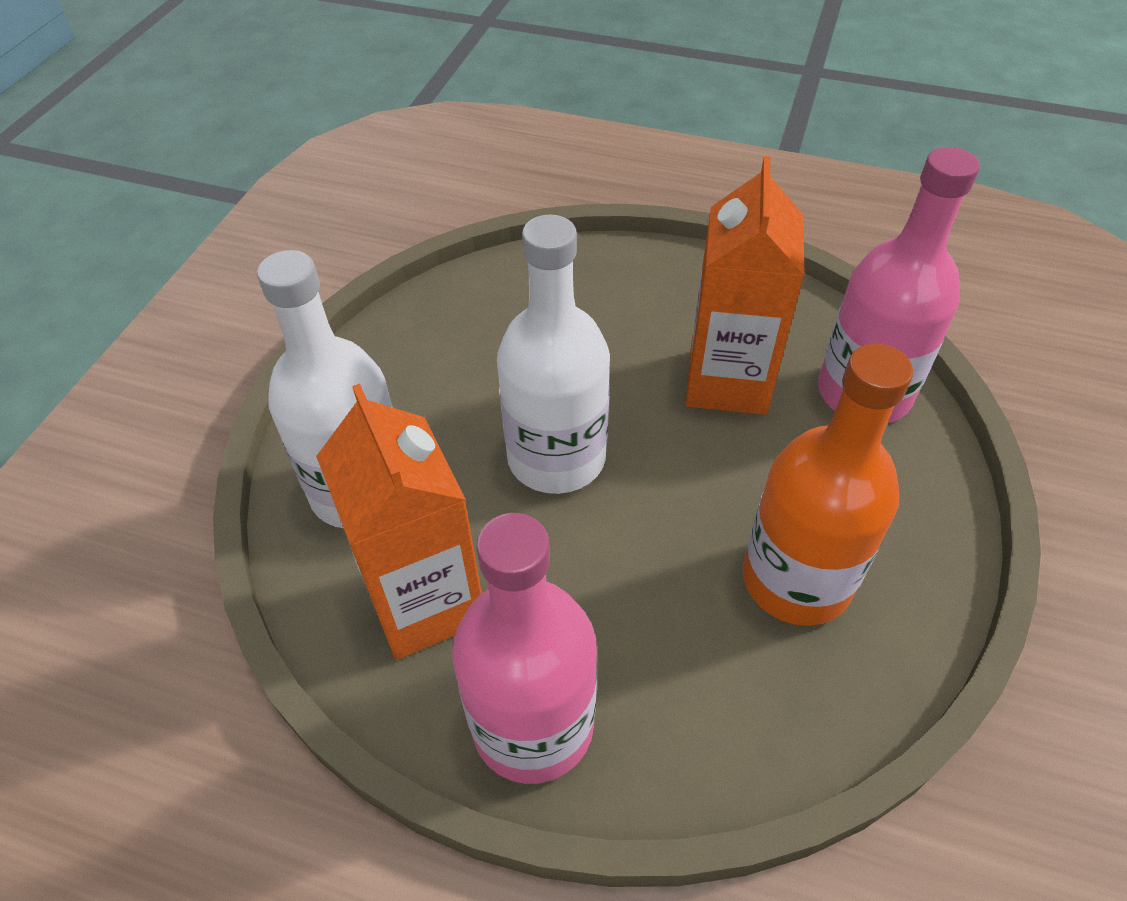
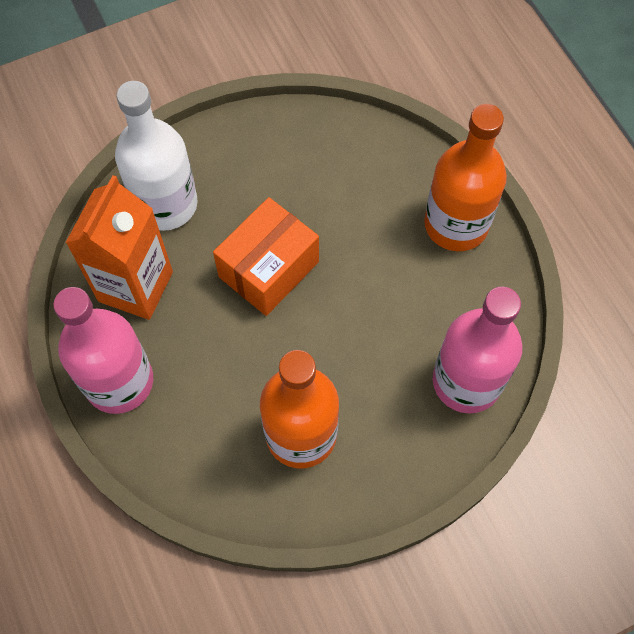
camera: 45 degrees right, 15 degrees up
(556, 457) = (268, 269): white bottle -> orange box
(678, 283) = (456, 224): none -> orange bottle
(727, 381) = (403, 307): orange carton -> none

